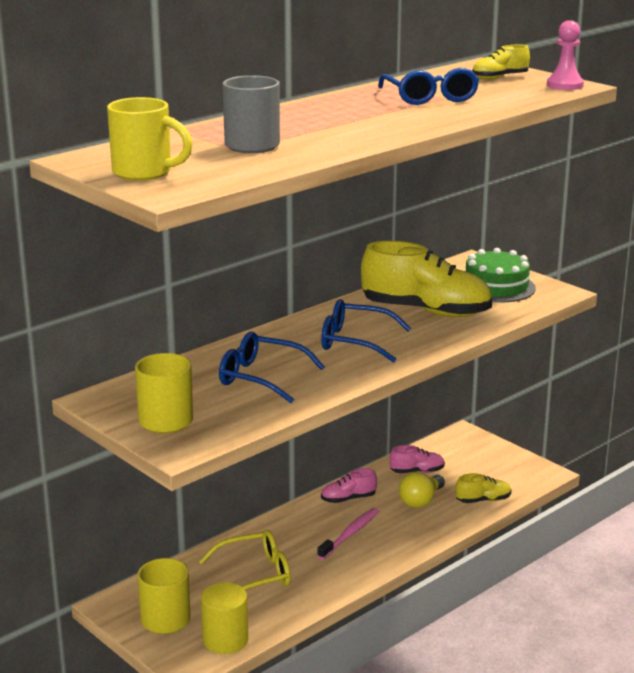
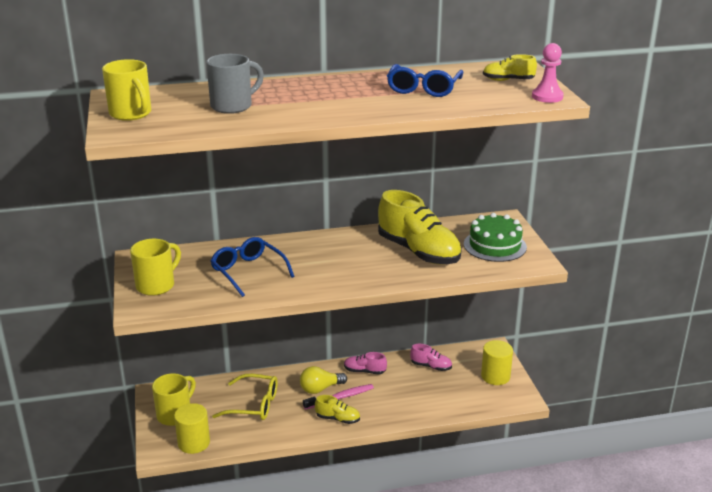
camera: 30 degrees right, 5 degrees up
(355, 341) = (341, 262): blue glasses -> none
(421, 501) = (411, 390): yellow light bulb -> yellow light bulb (320, 389)
(483, 500) = (456, 404): yellow shoe -> yellow shoe (338, 419)
(494, 460) = (495, 376): none -> yellow cylinder

